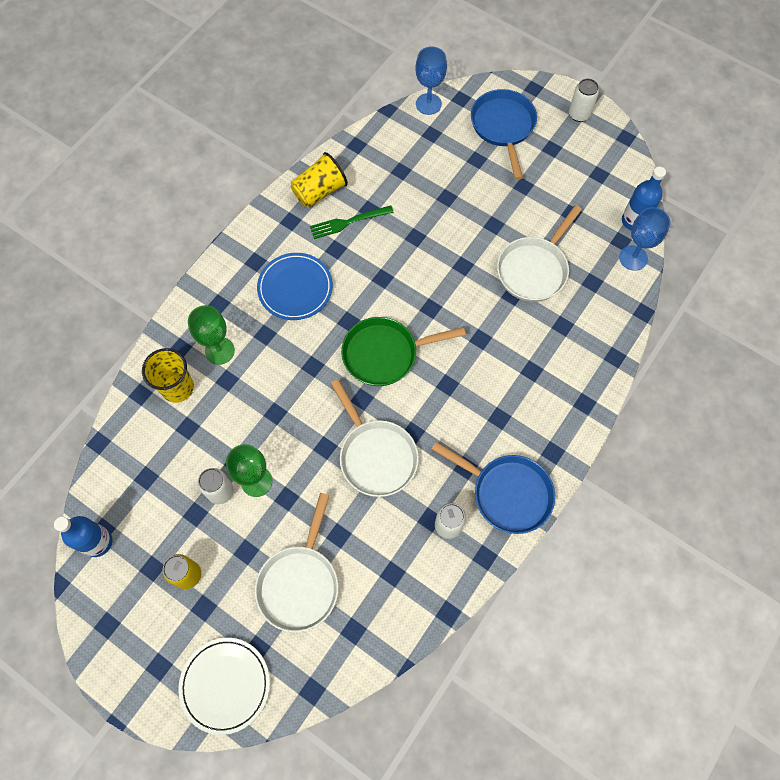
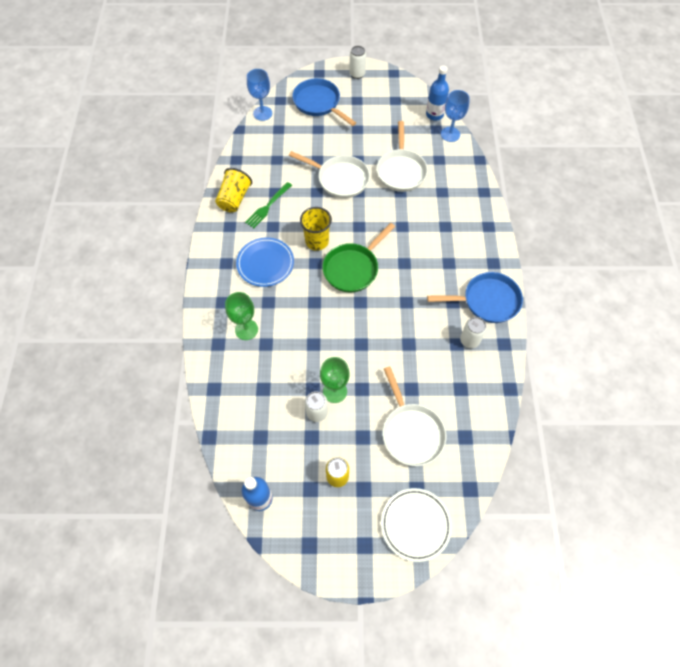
camera: 35 degrees left, 5 degrees down
(177, 388) = (236, 369): yellow cup -> yellow cup (317, 241)
(376, 456) = (395, 329): white pan -> white pan (340, 179)

